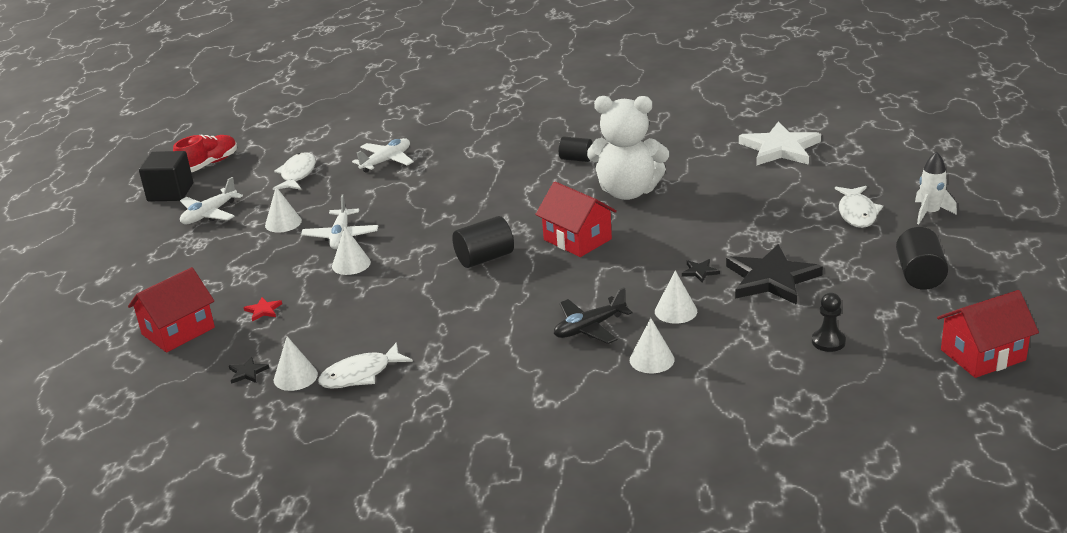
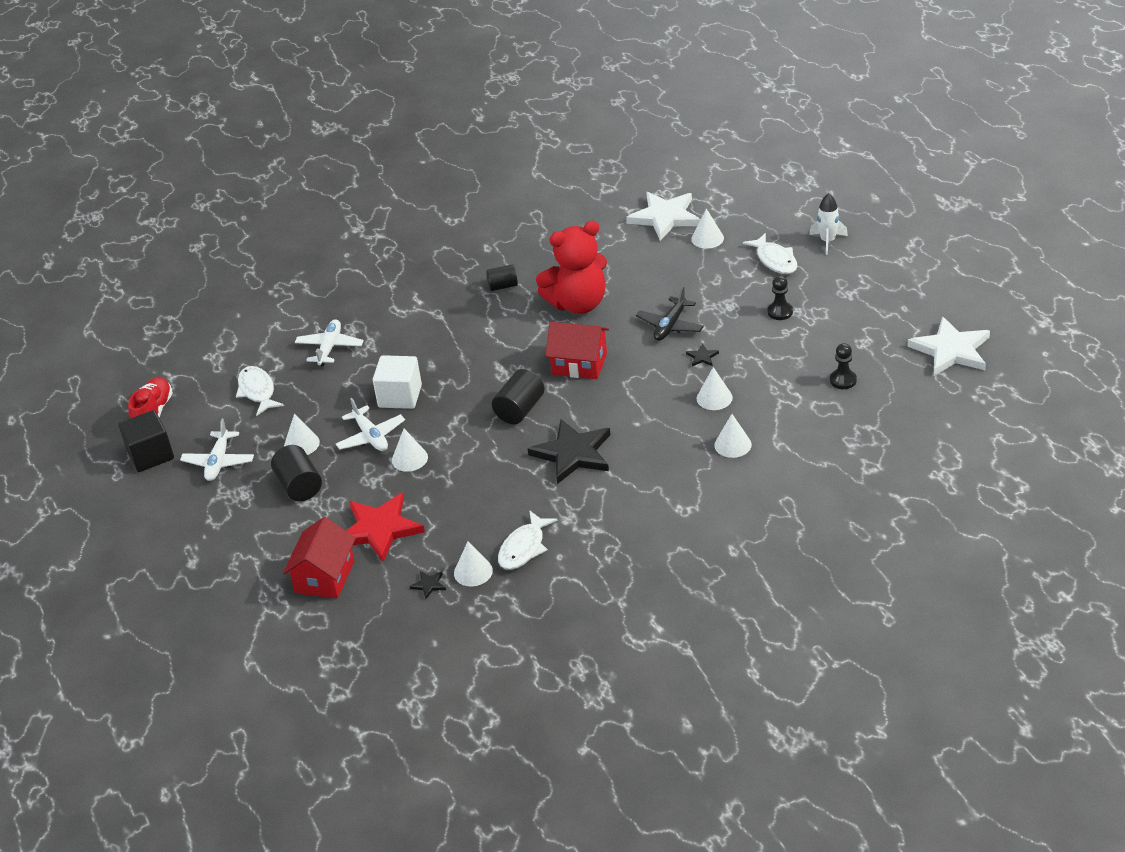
camera: 30 degrees left, 10 degrees up
(263, 310) = (380, 529): red star -> red star, size x2.49
(399, 214) = (400, 396): none -> white cube
(589, 328) = (663, 437): black plane -> black plane (670, 325)
(628, 192) = (578, 303): white teddy bear -> red teddy bear
(771, 279) = (760, 343): black star -> black star (573, 453)
(805, 176) = (707, 238): none -> white cone
(819, 258) = (780, 312): none -> black pawn
(920, 275) = (862, 300): black cylinder -> black cylinder (299, 486)
(983, 355) = (951, 350): red house -> white star

